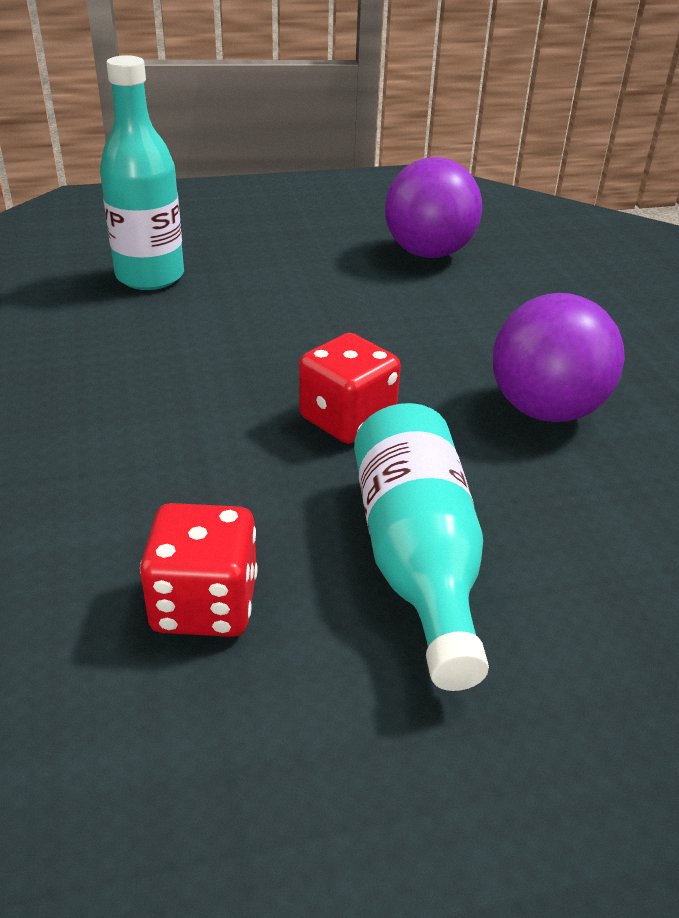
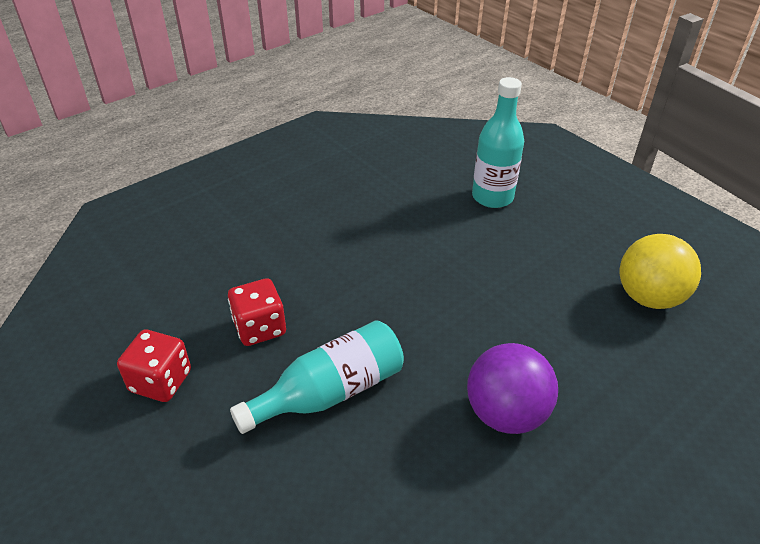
camera: 65 degrees right, 5 degrees up
(347, 419) = (424, 325): red dice -> red dice (161, 381)
(428, 253) = (648, 297): purple ball -> yellow ball

